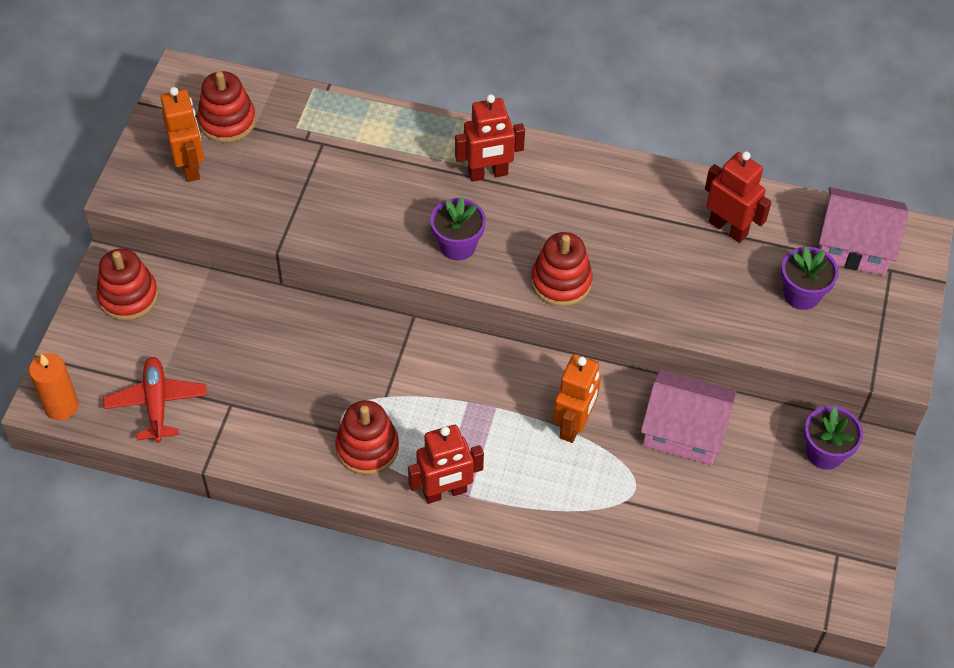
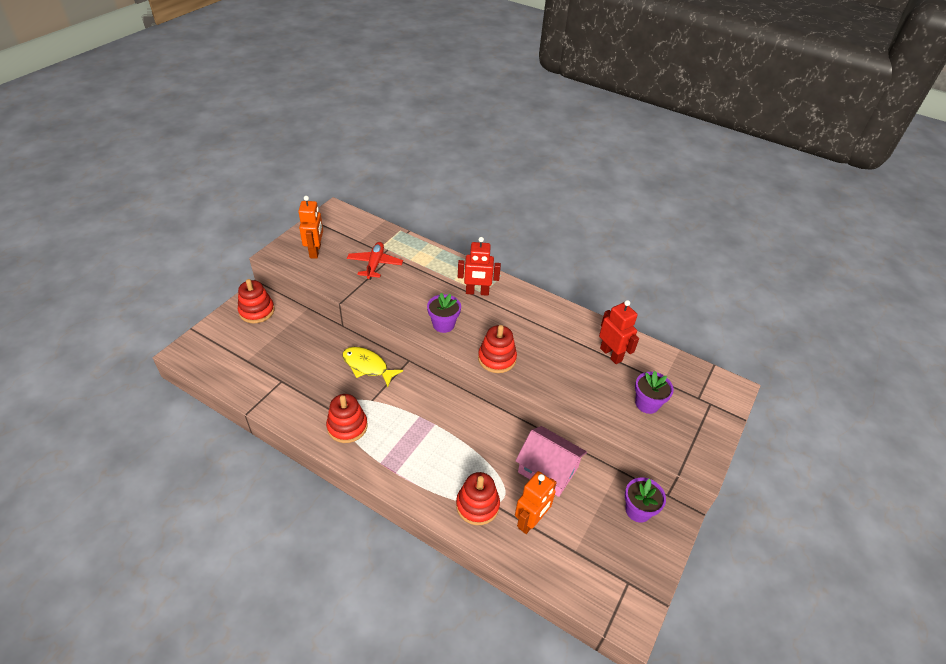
camera: 15 degrees right, 10 degrees down
(61, 406) = (189, 357): orange candle -> none
(157, 403) = (240, 370): red plane -> red plane (375, 264)
(227, 121) = (346, 235): red stacking toy -> red stacking toy (477, 505)
(354, 343) = (367, 366): none -> yellow fish
(445, 492) = (382, 466): red robot -> none
(574, 425) = (478, 447): orange robot -> orange robot (531, 521)
(854, 245) = (689, 383): pink house -> none

